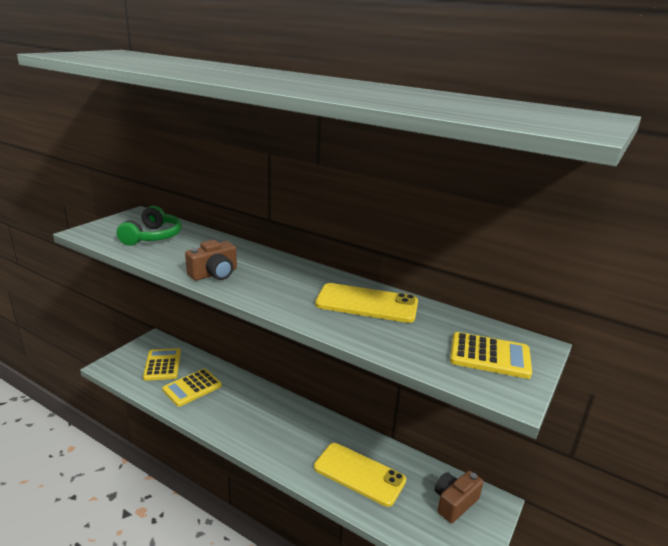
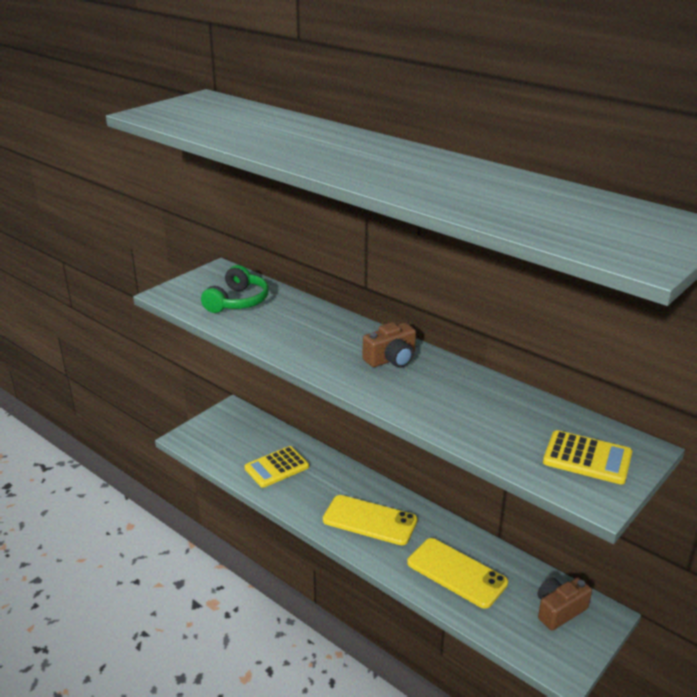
camera: 10 degrees right, 5 degrees up
(162, 365) = (243, 439): yellow calculator -> none
(214, 274) = (305, 351): brown camera -> brown camera (391, 359)
(367, 303) = (466, 392): yellow phone -> yellow phone (370, 520)

